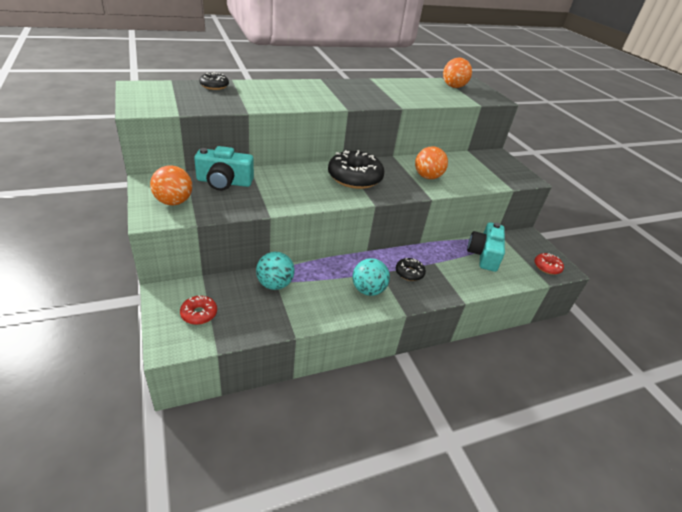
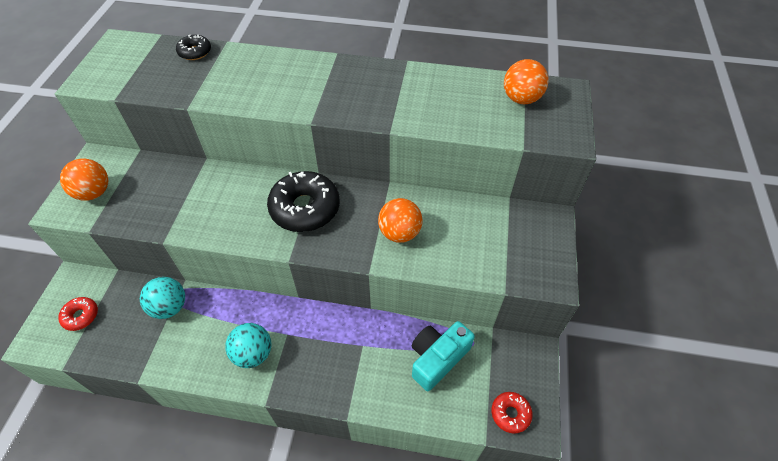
camera: 35 degrees right, 15 degrees up
(224, 182) = (161, 177): turquoise camera -> none
(409, 273) = (318, 348): black donut -> none

